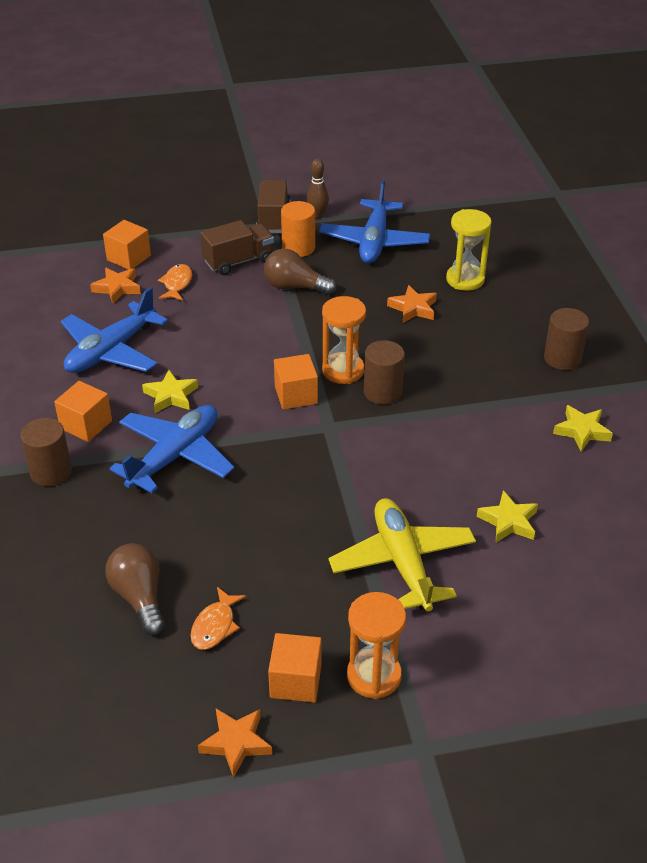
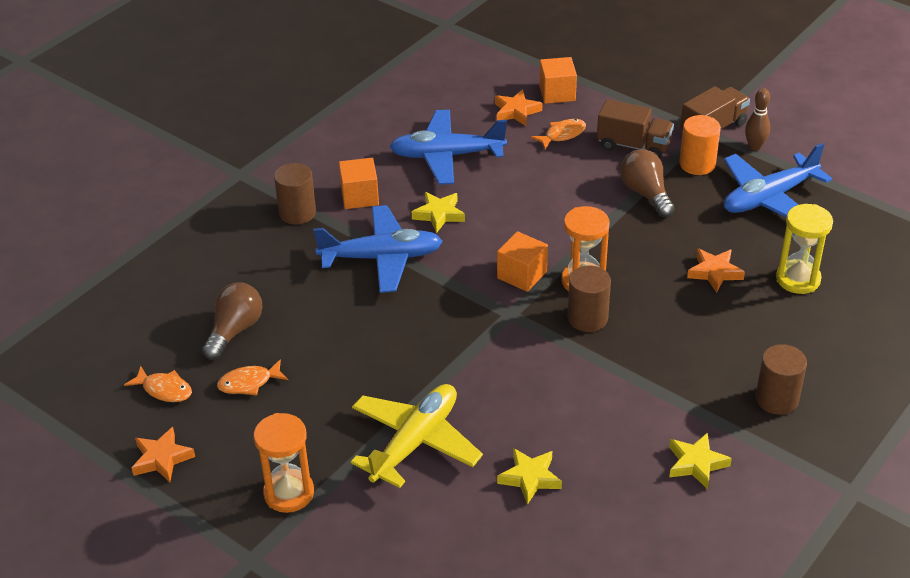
camera: 50 degrees right, 0 degrees up
(151, 690) = (164, 389): none -> orange fish
(295, 681) = (242, 455): orange cube -> none

